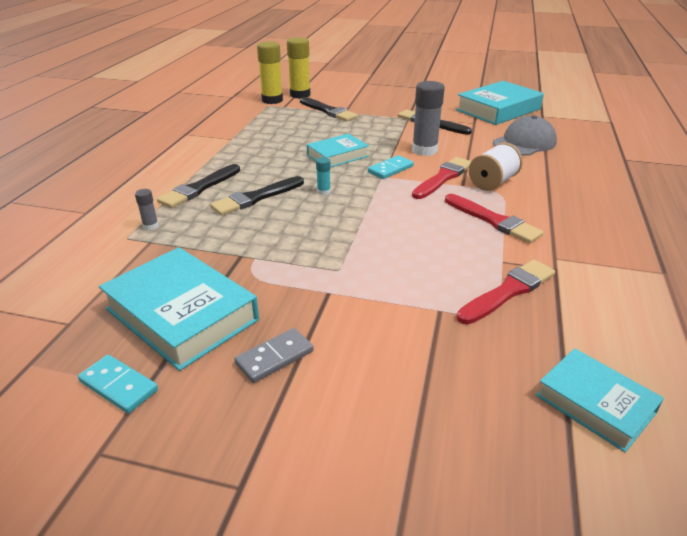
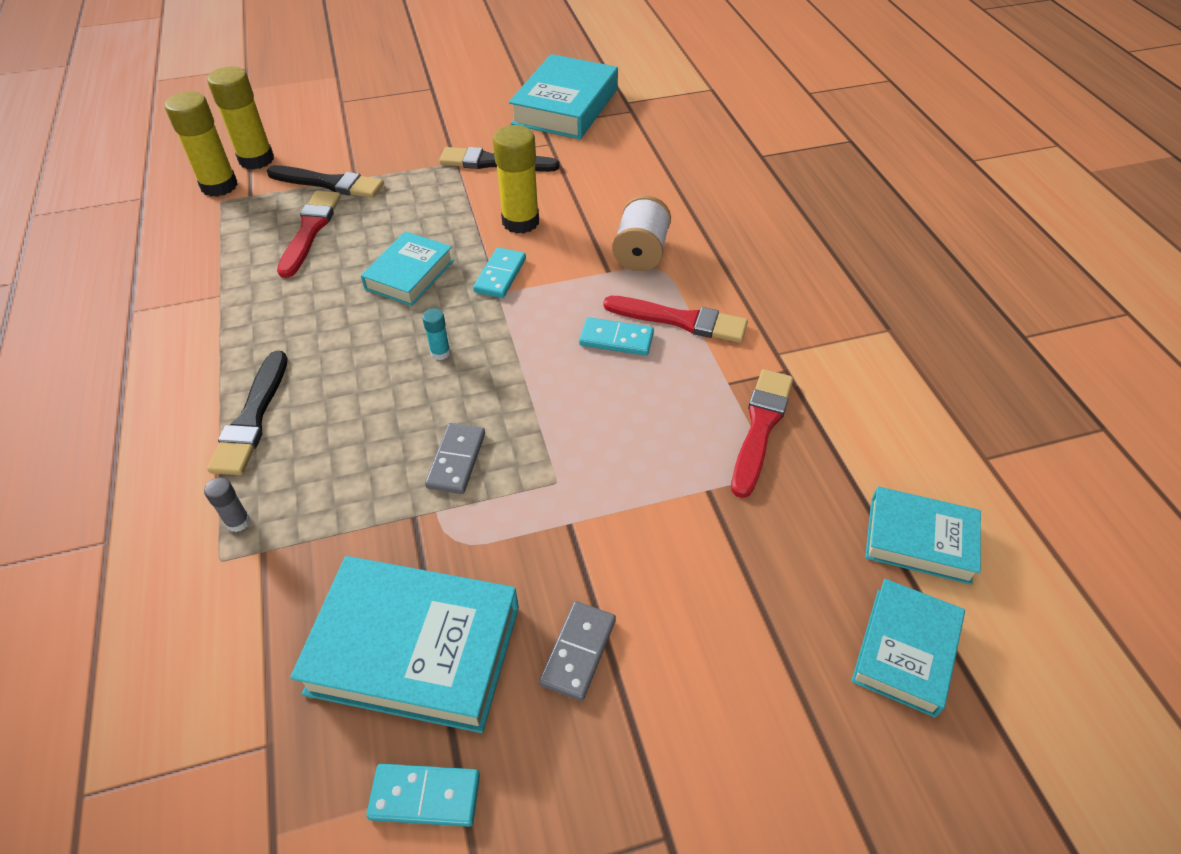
camera: 30 degrees left, 15 degrees up
(256, 198) = (354, 402): black brush -> none
(288, 240) = (456, 460): none -> grey domino
(424, 150) = (520, 222): grey glue stick -> yellow glue stick
(439, 217) = (616, 339): none -> turquoise domino
(443, 178) = (577, 266): red brush -> red brush (310, 230)
(524, 143) = (635, 164): grey cap -> none
(526, 468) = (905, 651): none -> turquoise book

